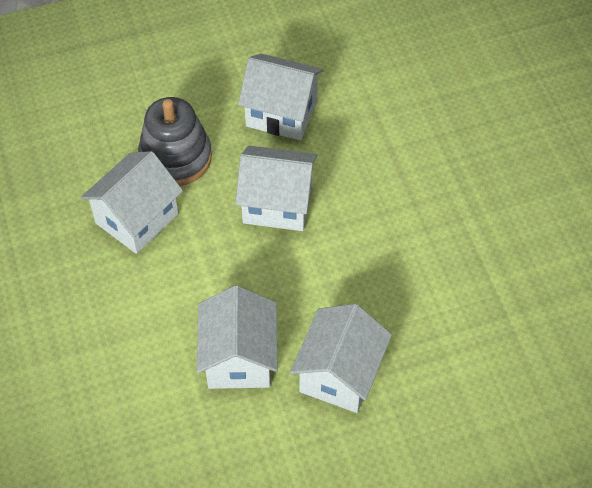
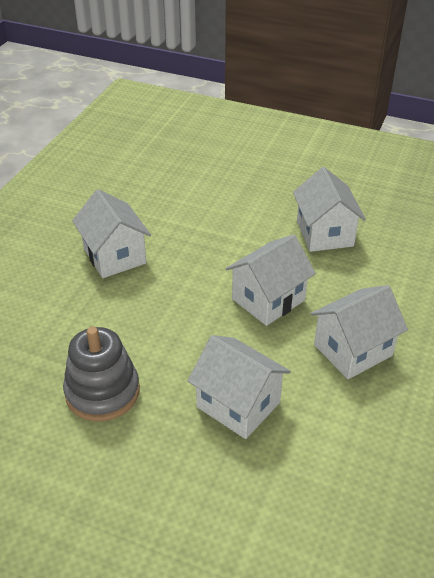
camera: 130 degrees right, 15 degrees down
(175, 157) = (361, 274): grey stacking toy -> grey stacking toy (102, 392)
(239, 358) = (176, 224): white house -> white house (238, 404)

